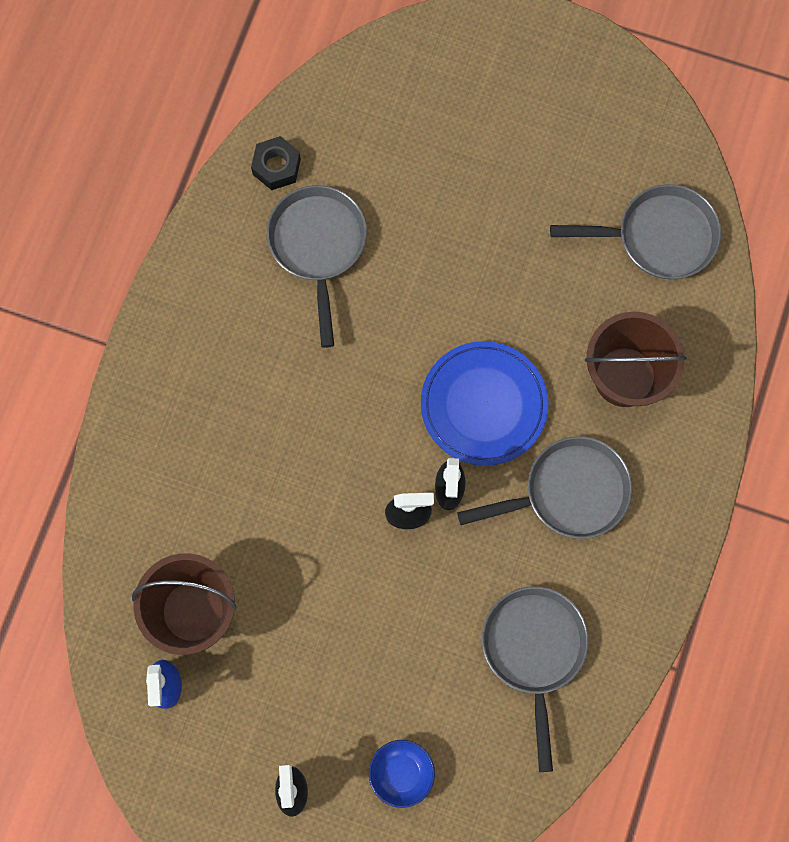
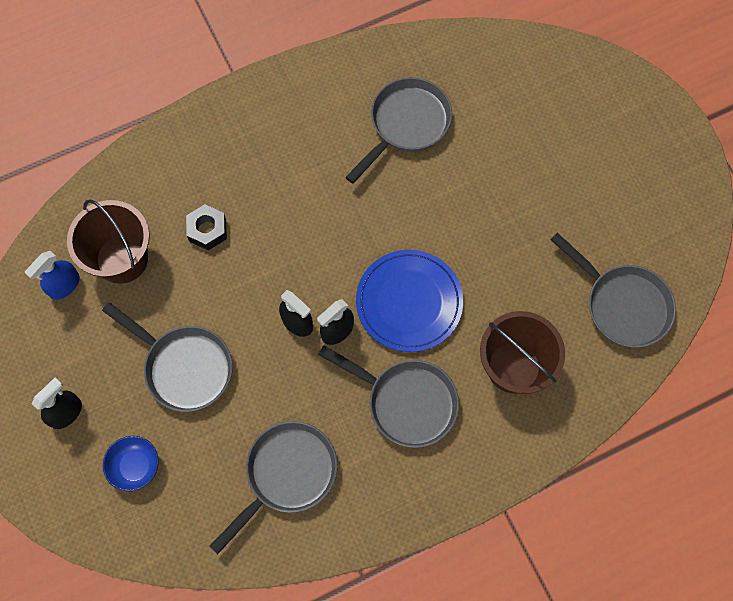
camera: 45 degrees right, 5 degrees down
(276, 167) = (429, 60): black nut -> black nut (207, 230)
(352, 649) = (184, 367): none -> grey pan

